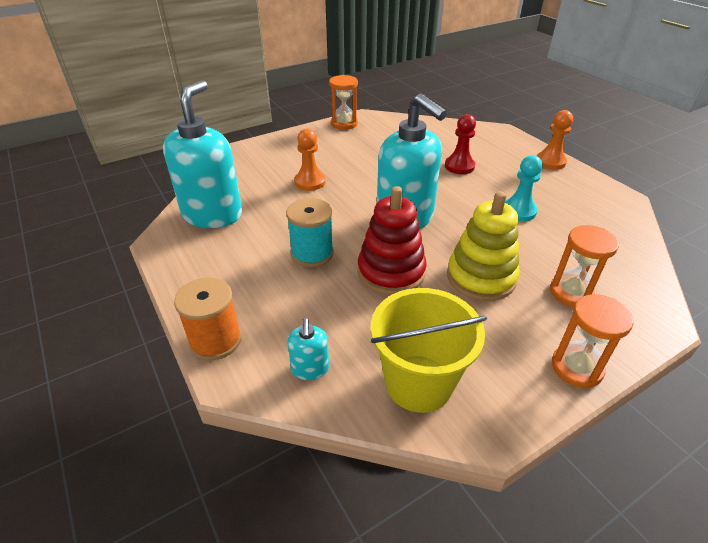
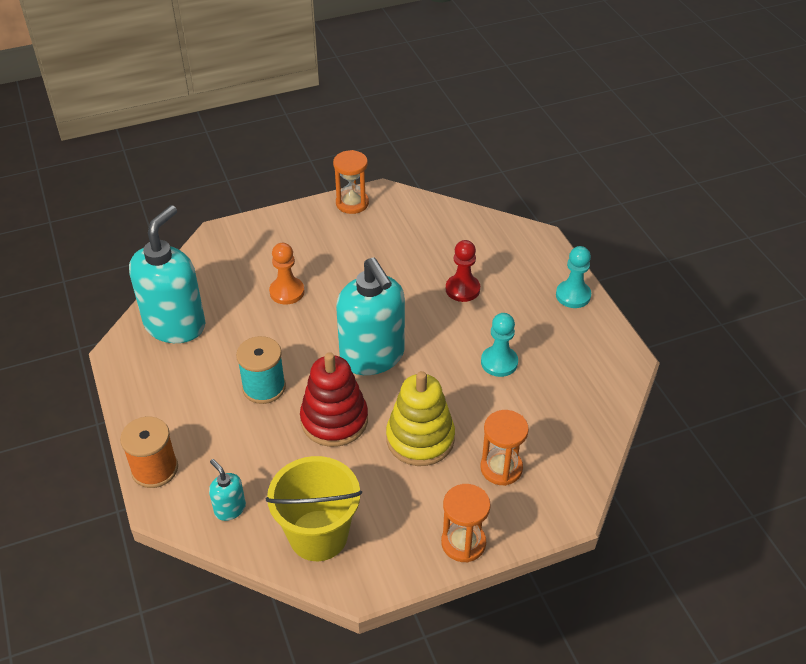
camera: 10 degrees right, 5 degrees up
(310, 369) = (230, 509): turquoise soap dispenser -> turquoise soap dispenser turned 135 degrees clockwise
(550, 162) = (573, 295): orange pawn -> turquoise pawn

